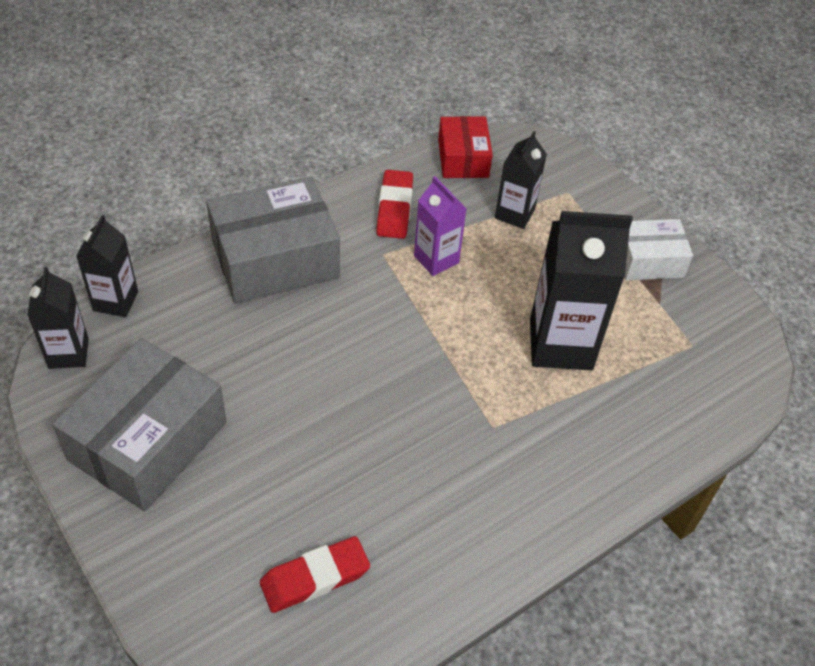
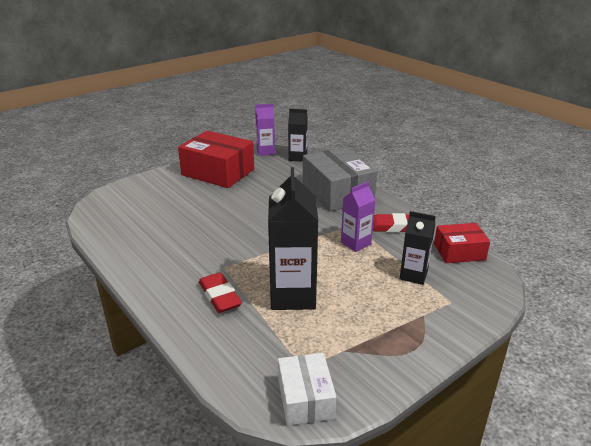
camera: 90 degrees right, 20 degrees down
(68, 353) = (265, 151): black carton -> purple carton
(148, 441) = (218, 172): grey box -> red box
(315, 578) = (138, 216): red eraser -> red eraser (219, 296)
(648, 260) = (391, 346): white box -> white box (305, 398)

